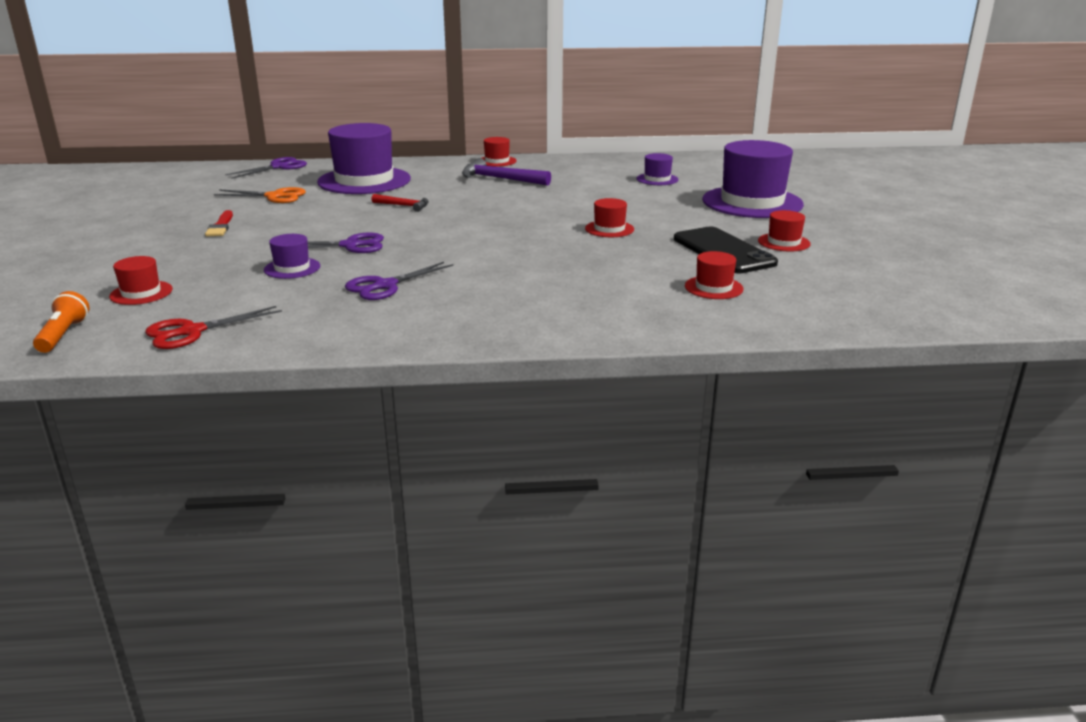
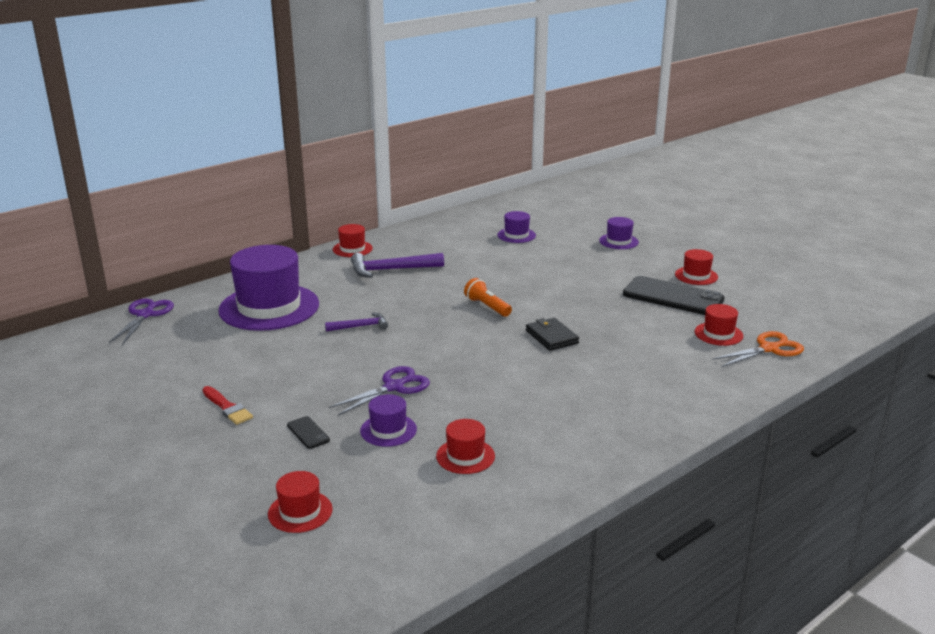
camera: 35 degrees left, 0 degrees up
(63, 335) = (317, 587): orange flashlight -> orange flashlight (487, 307)
(192, 331) = (428, 530): red scissors -> none
(238, 254) = (308, 433): none -> black phone
(274, 196) = (213, 353): orange scissors -> orange scissors (769, 349)
(385, 286) = (499, 418): purple scissors -> none
(404, 206) = (360, 326): red hammer -> purple hammer
(543, 249) = (551, 337): none -> black wallet
(609, 229) = (565, 300): red hat -> red hat (465, 456)
(752, 202) = (618, 241): purple hat -> purple hat, size x0.46

